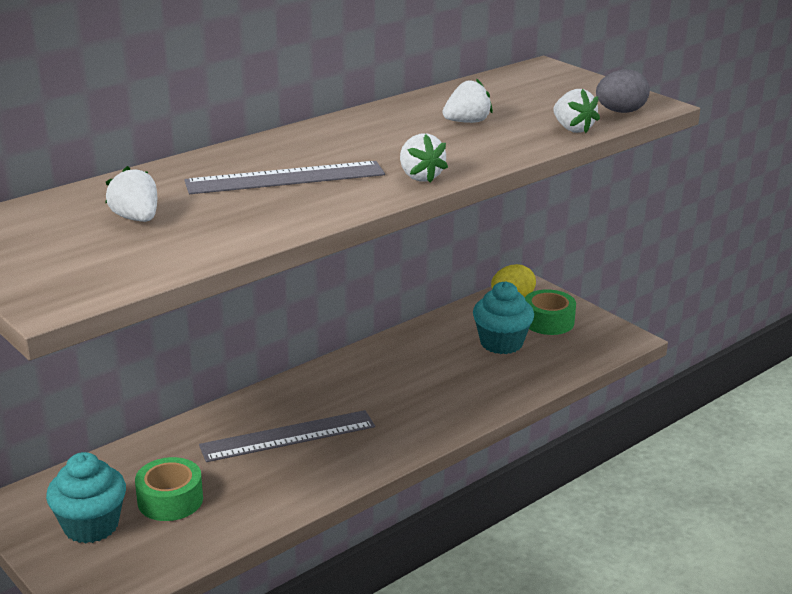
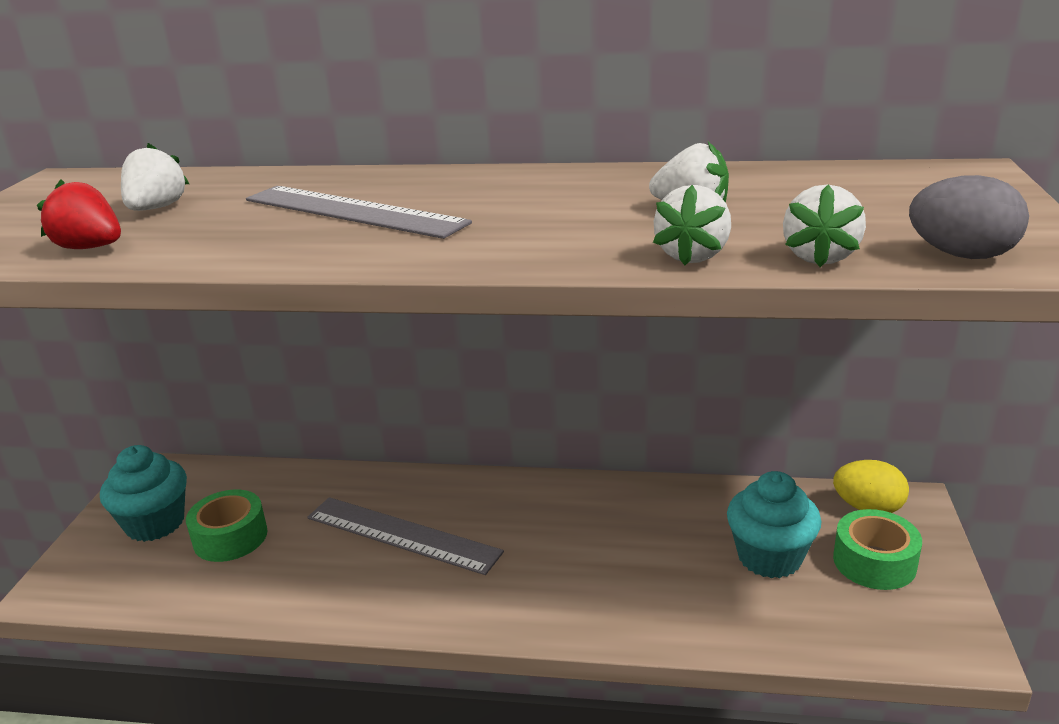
camera: 50 degrees right, 0 degrees up
(176, 252) = (90, 248): none -> red strawberry
(420, 177) = (472, 253): white strawberry -> white strawberry (693, 256)

